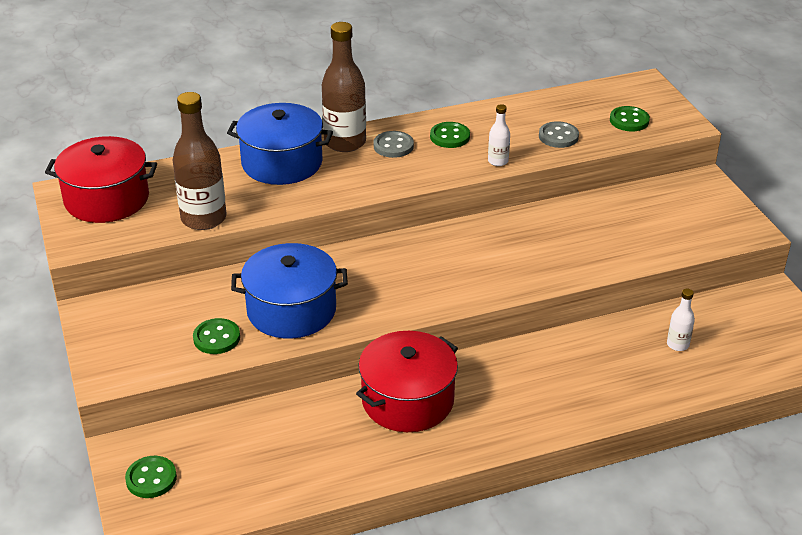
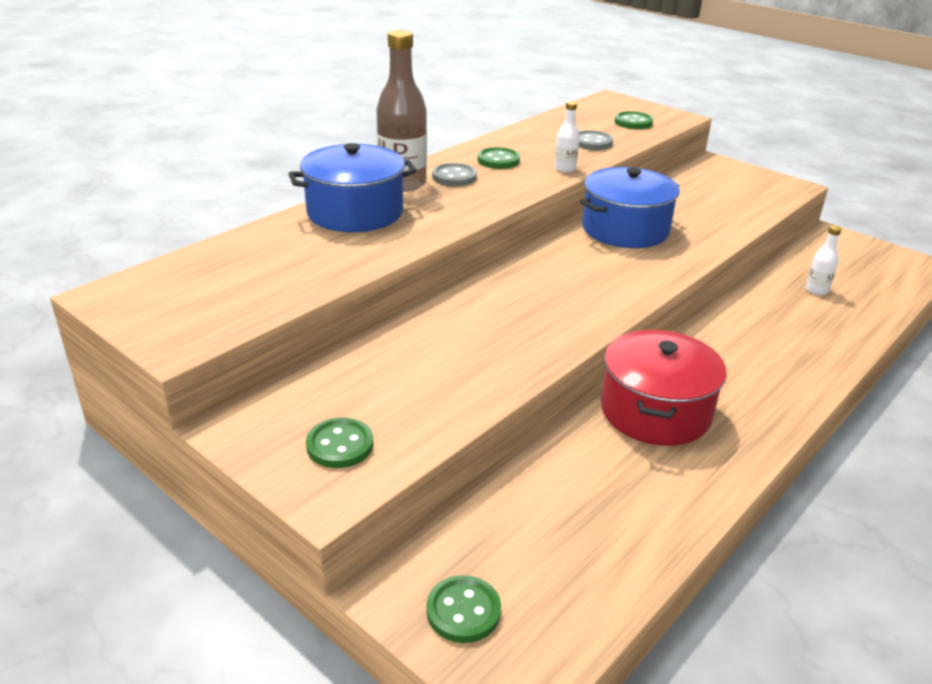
camera: 30 degrees left, 5 degrees down
(107, 199) = (174, 289): red pot -> none
(203, 218) = (320, 279): brown bottle -> none
(216, 338) = (426, 406): green button -> green button (340, 445)
(291, 310) = (481, 352): blue pot -> blue pot (625, 229)

